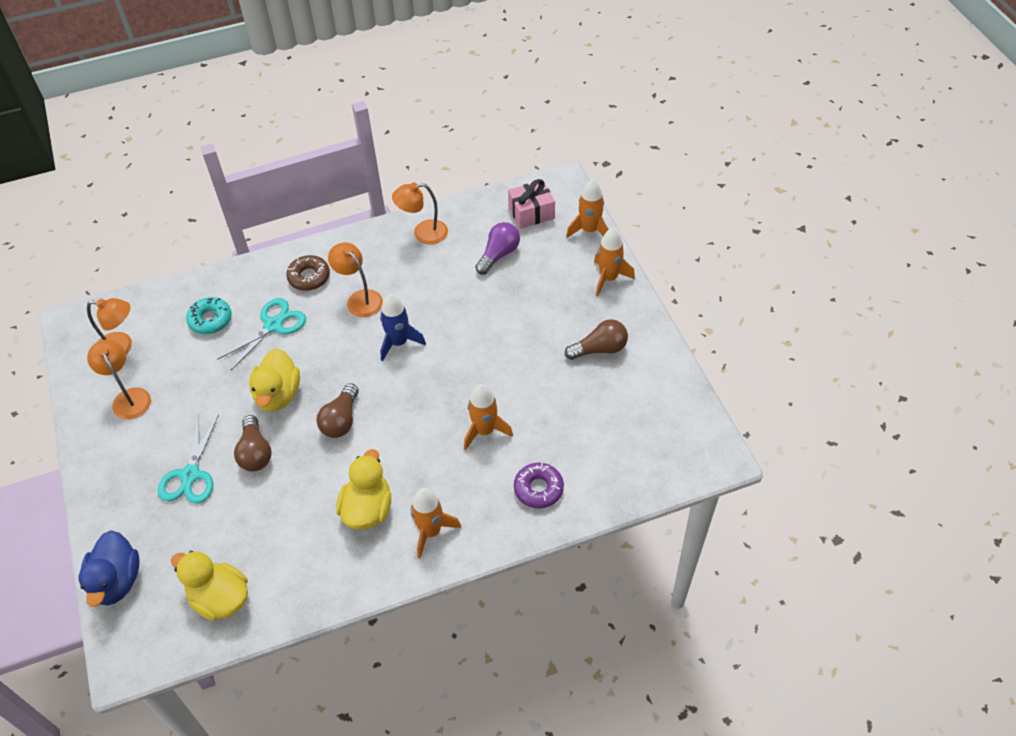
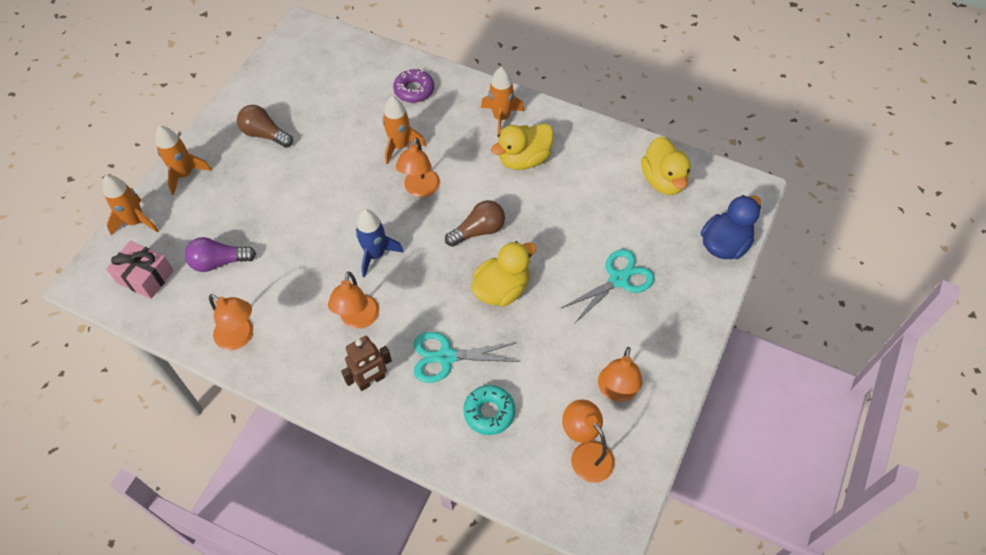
camera: 135 degrees left, 5 degrees up
(255, 452) = (559, 257): brown light bulb -> none
(309, 277) = (371, 380): brown donut -> brown robot
(424, 412) = (420, 189): none -> orange lamp

